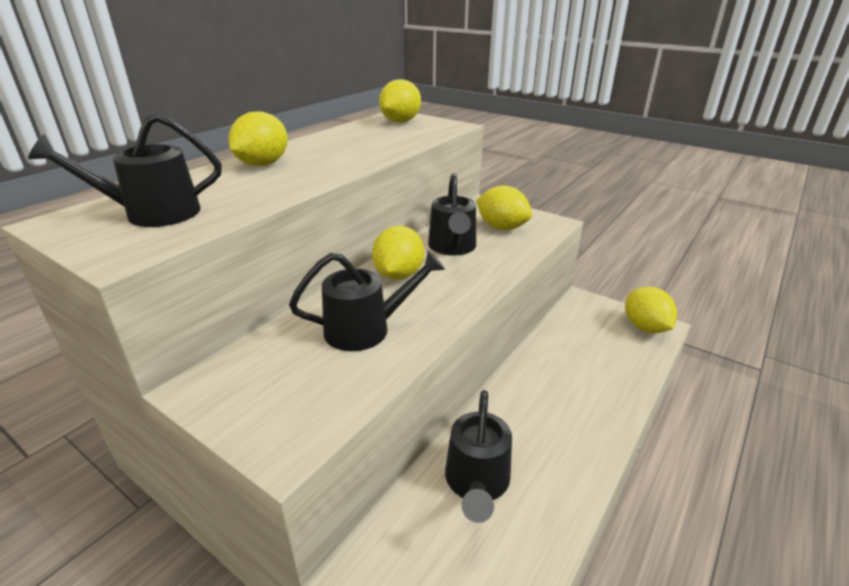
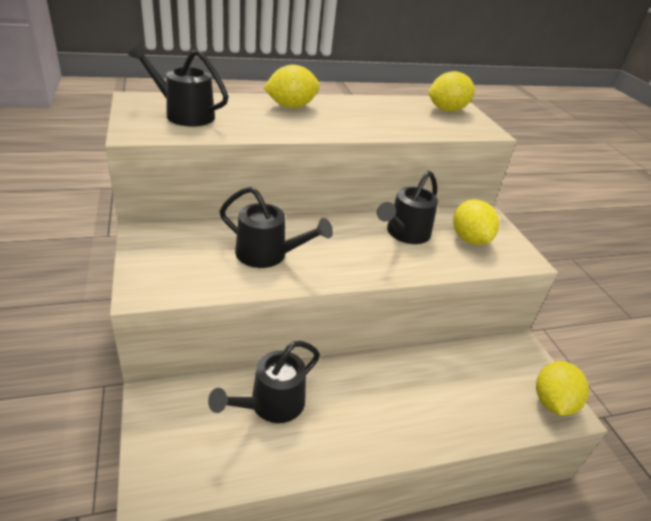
camera: 35 degrees right, 5 degrees up
(398, 275) = (337, 232): yellow lemon -> none

